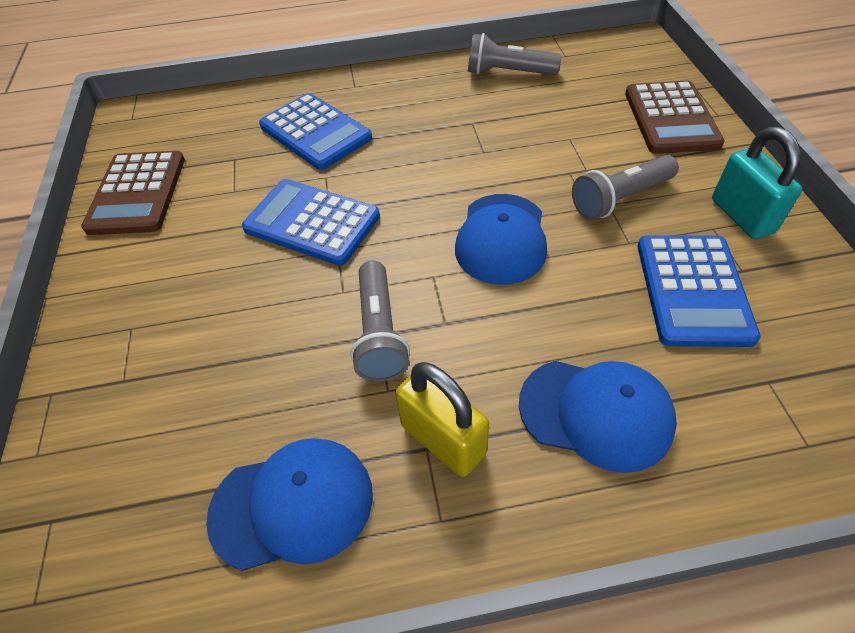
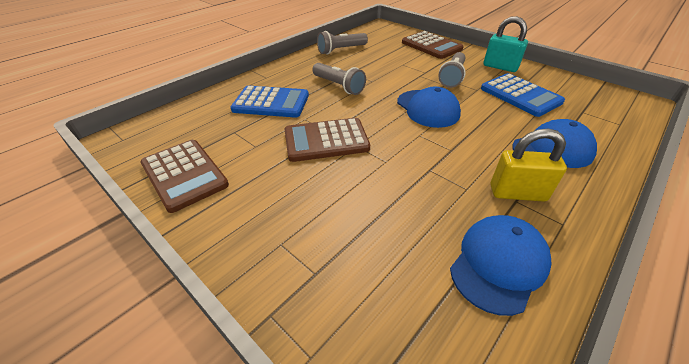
camera: 40 degrees left, 10 degrees down
(312, 222) = (326, 140): blue calculator -> brown calculator
(379, 333) = (428, 168): grey flashlight -> grey flashlight (338, 86)

